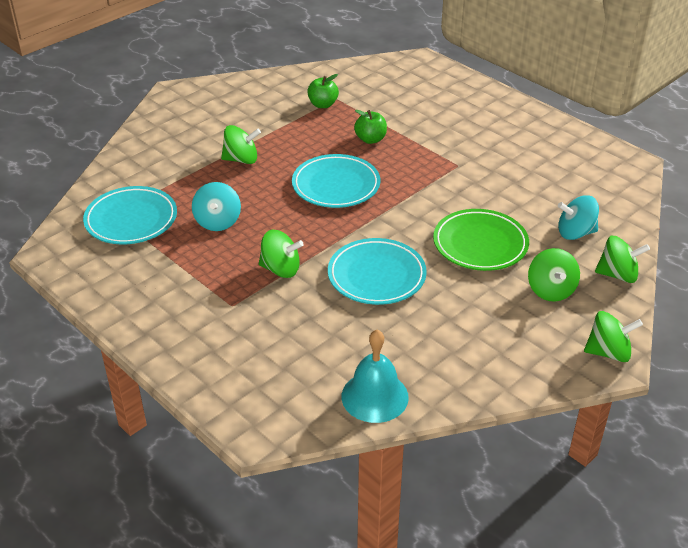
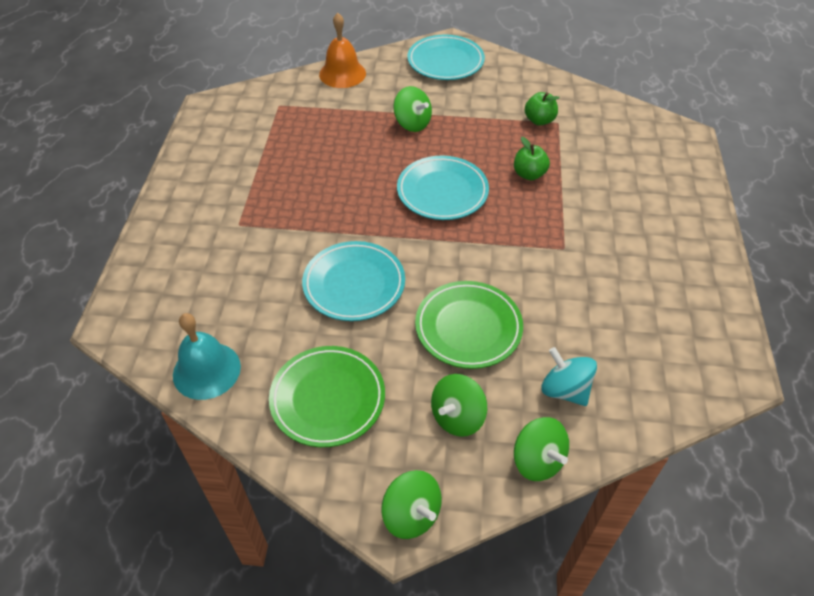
camera: 50 degrees right, 10 degrees up
(126, 161) = (342, 74): none -> orange bell
(131, 220) = (281, 117): turquoise plate -> turquoise plate (445, 62)
(218, 221) = (325, 158): turquoise spinning top -> none
(281, 269) = (305, 224): green spinning top -> none
(472, 343) = (328, 399): none -> green plate

